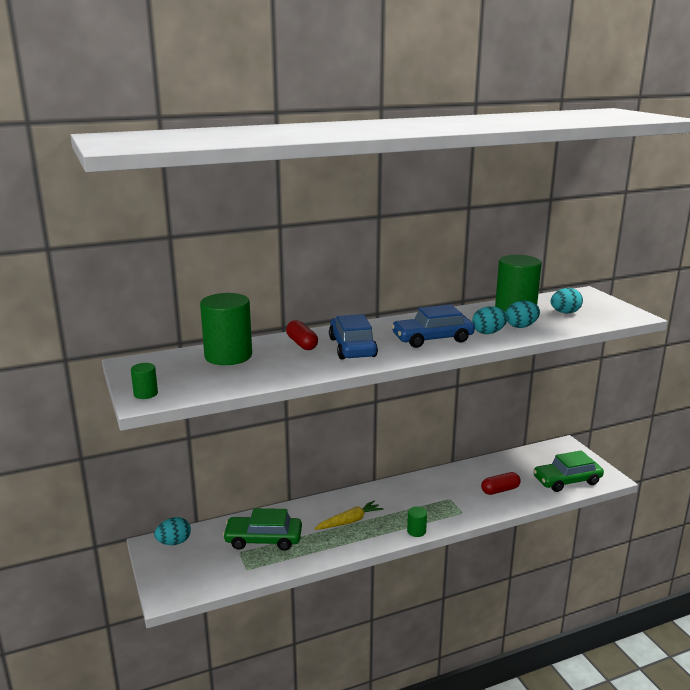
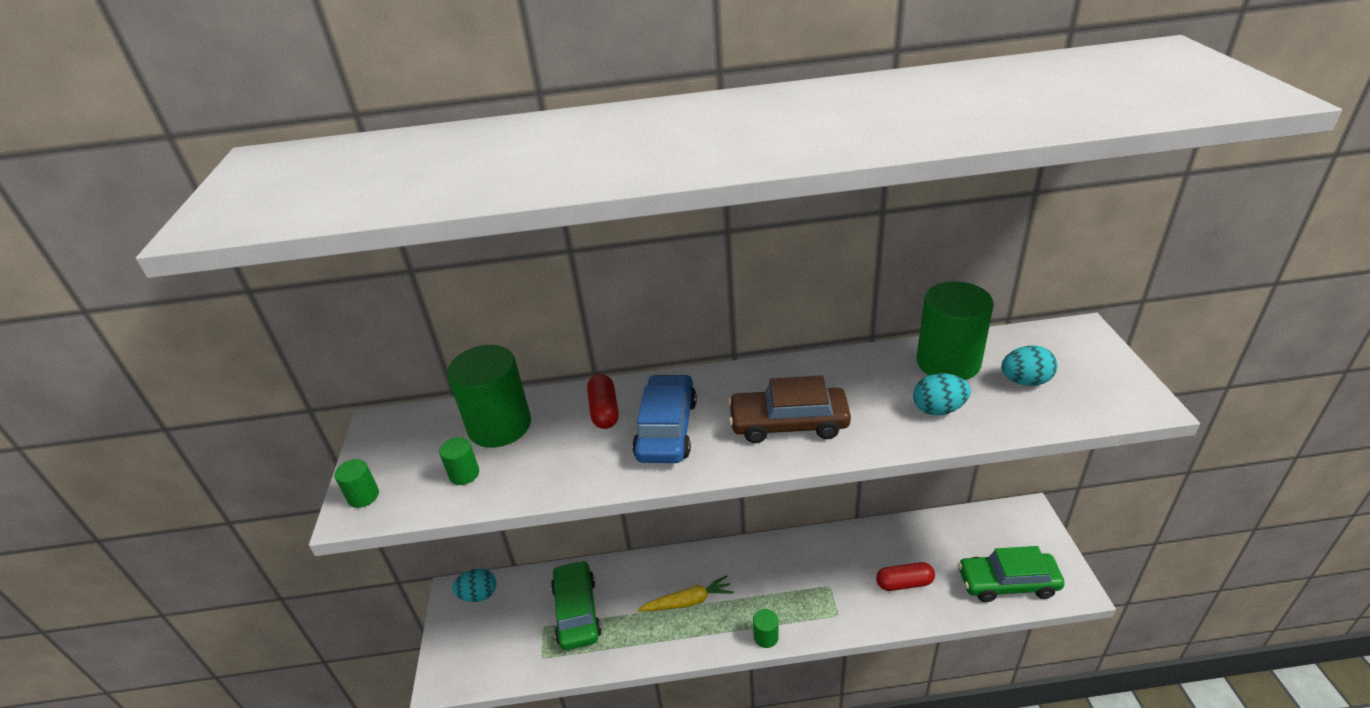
camera: 20 degrees right, 15 degrees up
(218, 377) = (464, 474): none -> green cylinder
(263, 539) = (577, 611): green car -> green car turned 60 degrees clockwise
(432, 339) = (788, 423): blue car -> brown car
(488, 333) = (880, 419): turquoise egg -> none

